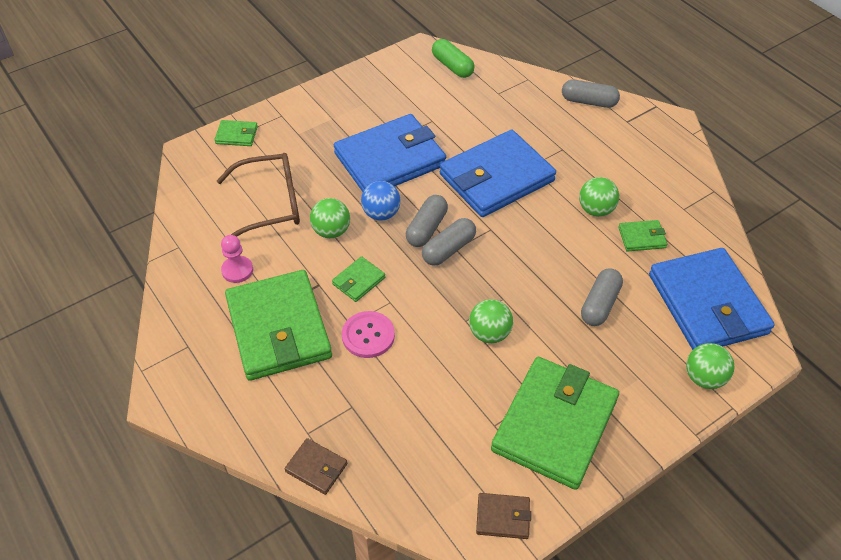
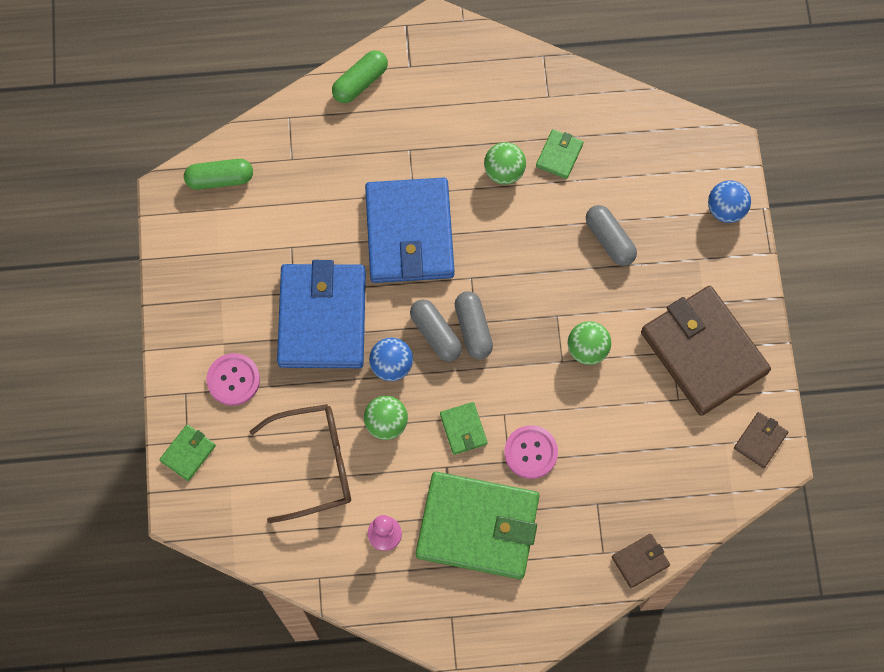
camera: 60 degrees left, 20 degrees up
(270, 204) = (313, 464): brown glasses -> brown glasses turned 60 degrees clockwise
(308, 134) = (233, 380): none -> pink button
(555, 425) = (704, 352): green wallet -> brown wallet
(589, 102) = (360, 82): grey capsule -> green capsule
(704, 378) = (725, 209): green ball -> blue ball
(707, 304) = (659, 154): blue wallet -> none

